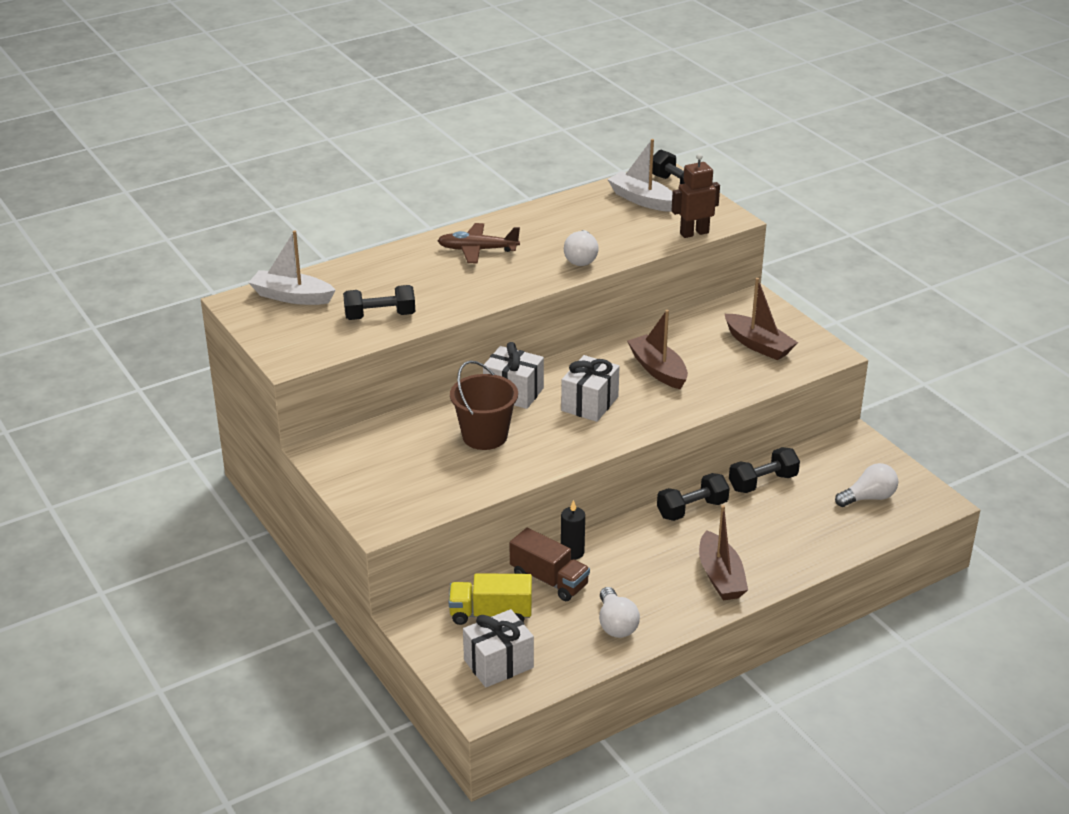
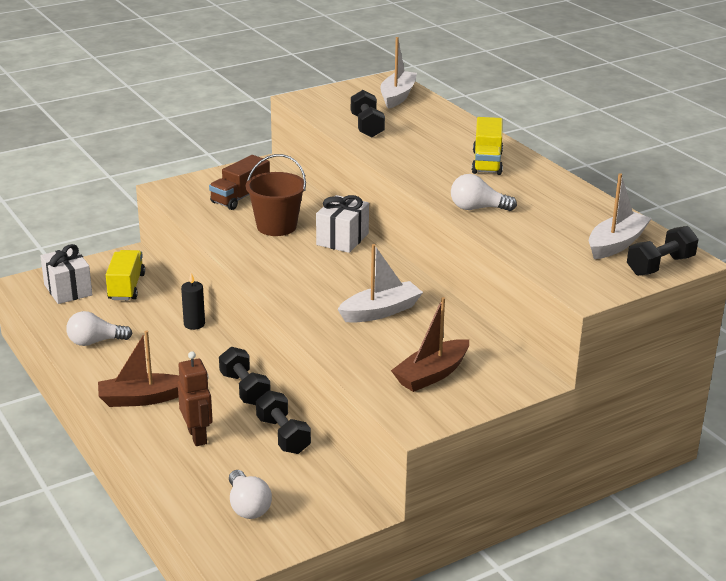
camera: 90 degrees right, 5 degrees down
(477, 250) = (487, 162): brown plane -> yellow truck
(549, 580) = (160, 312): brown truck -> brown truck (240, 197)
(590, 404) = (322, 274): white gift -> none
(658, 370) = (380, 311): brown boat -> white boat
(694, 233) = (545, 270): brown robot -> brown robot (197, 436)

